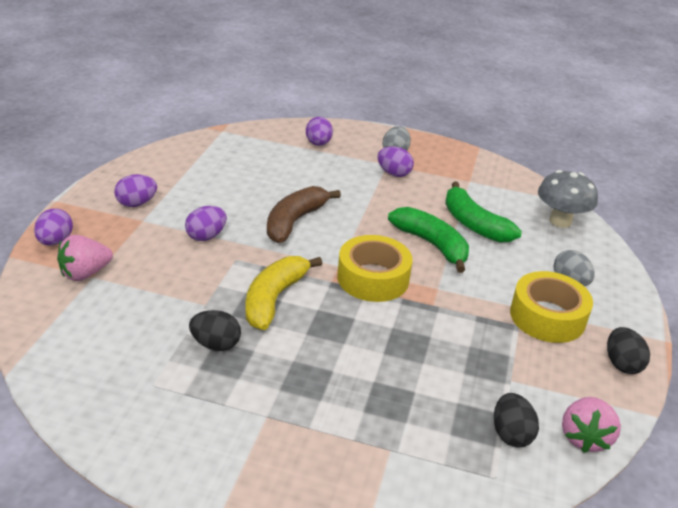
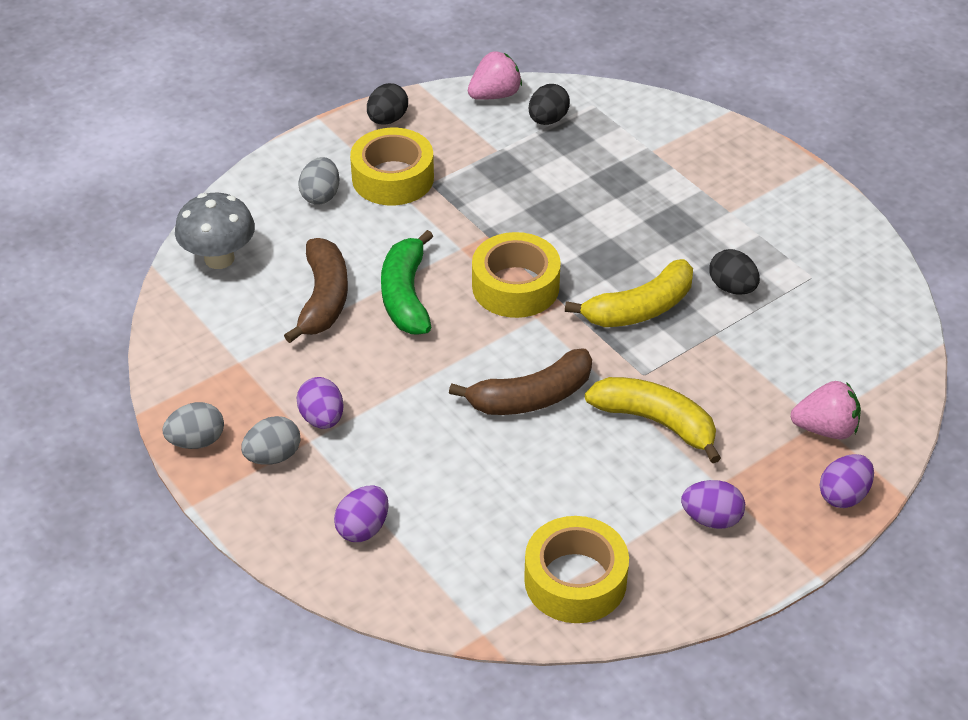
camera: 140 degrees left, 10 degrees up
(194, 158) = (575, 580): none -> yellow tape
(206, 236) = (655, 422): purple egg -> yellow banana
(437, 146) = (196, 441): none -> grey egg
(474, 224) = (323, 299): green banana -> brown banana

